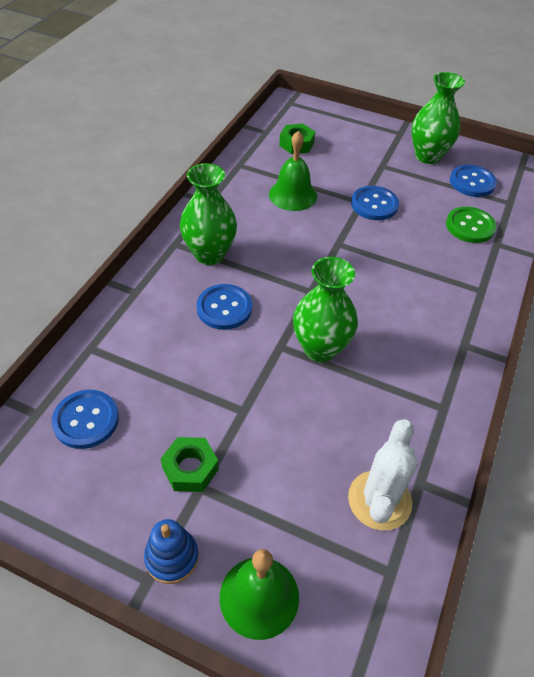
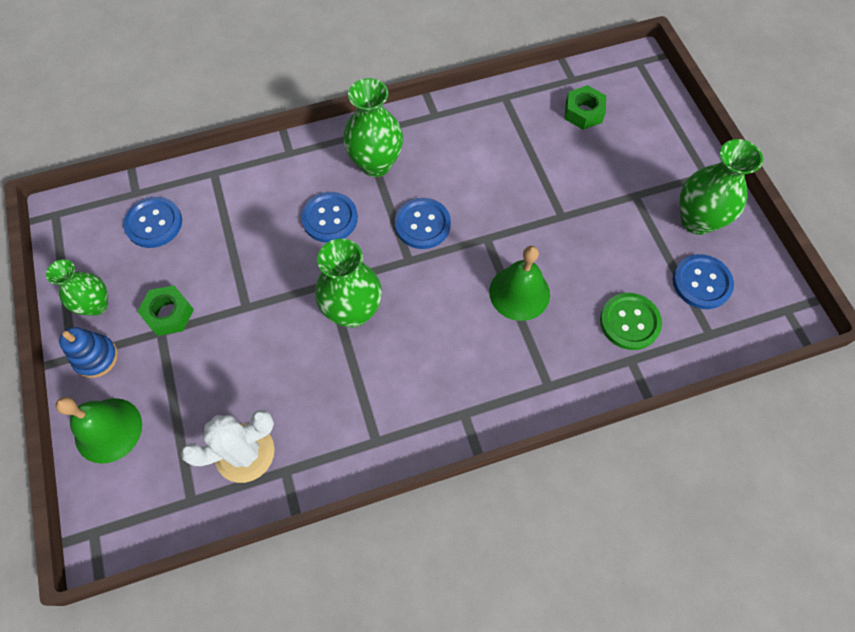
camera: 50 degrees right, 15 degrees up
(116, 521) = (96, 305): none -> green vase
(293, 195) = (510, 162): green bell -> green bell (519, 293)
(374, 204) = (569, 228): blue button -> blue button (422, 224)

